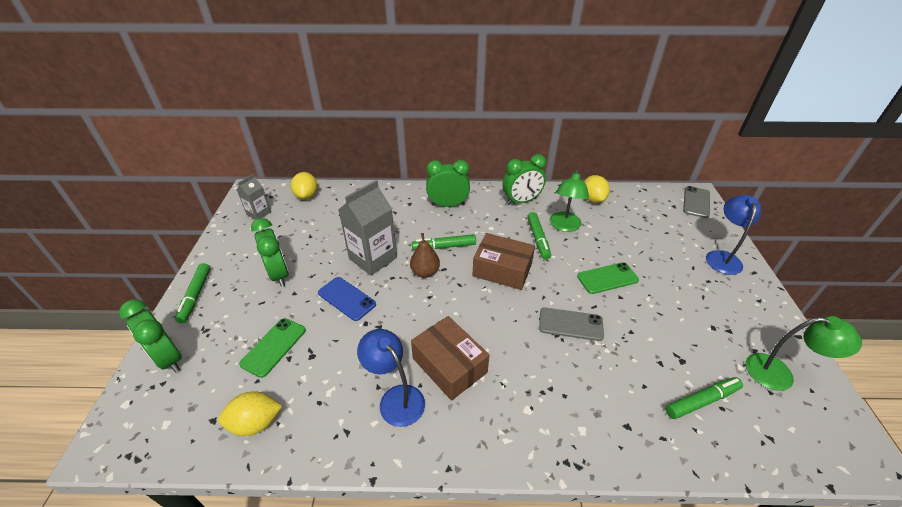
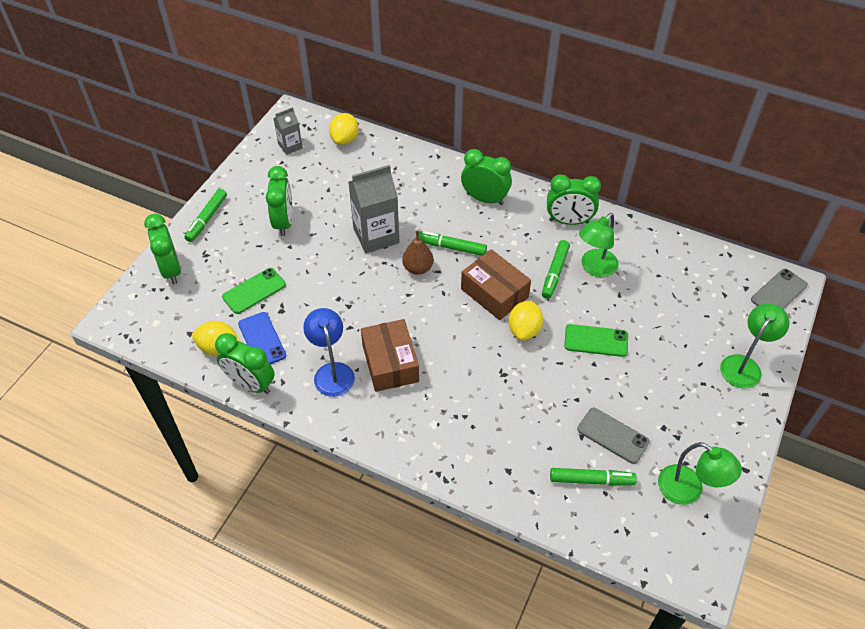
camera: 25 degrees right, 10 degrees up
(310, 450) = (251, 384): none -> green clock
(346, 298) = (333, 269): blue phone -> blue phone (262, 339)
(570, 324) = (523, 370): grey phone -> grey phone (613, 435)
(592, 199) = (654, 246): yellow lemon -> yellow lemon (524, 330)
(722, 257) = (744, 365): blue lamp -> green lamp

